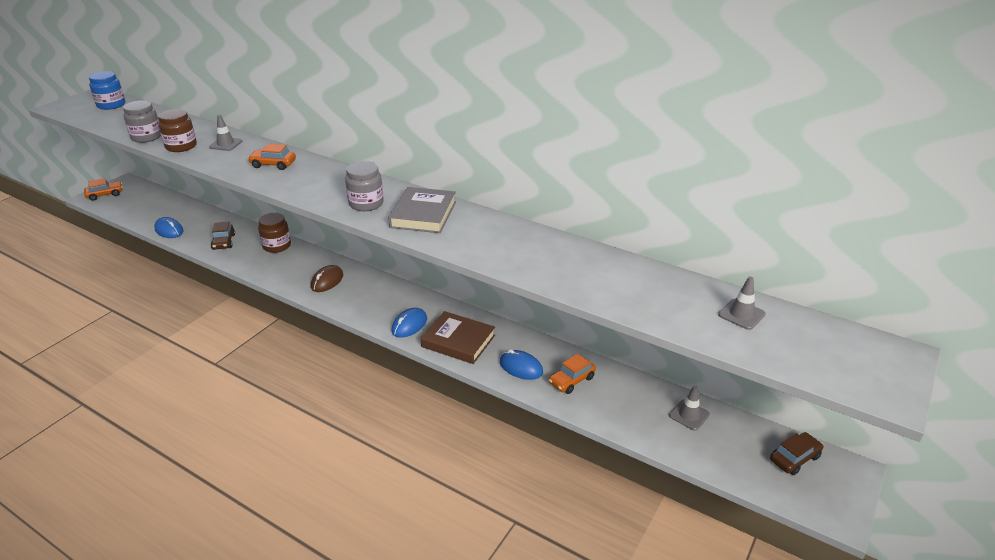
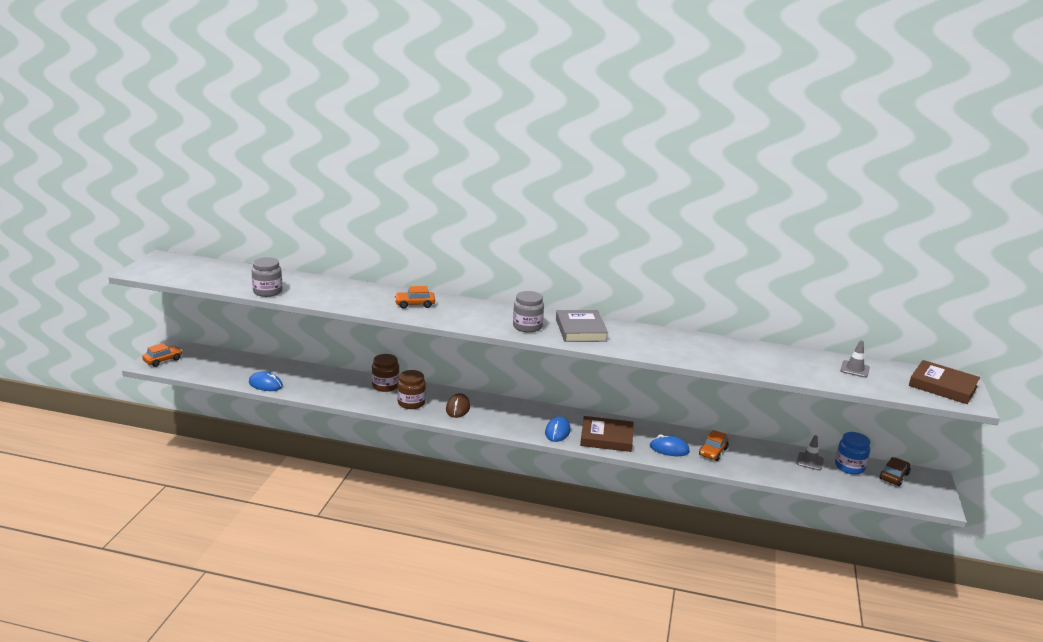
camera: 20 degrees left, 10 degrees down
(111, 105) = (193, 266): blue jar -> blue jar (849, 467)
(181, 146) = (311, 297): brown jar -> brown jar (411, 403)
(224, 242) = (331, 388): brown car -> none
(226, 144) = (351, 292): grey traffic cone -> none
(862, 361) = (943, 386): none -> brown book

